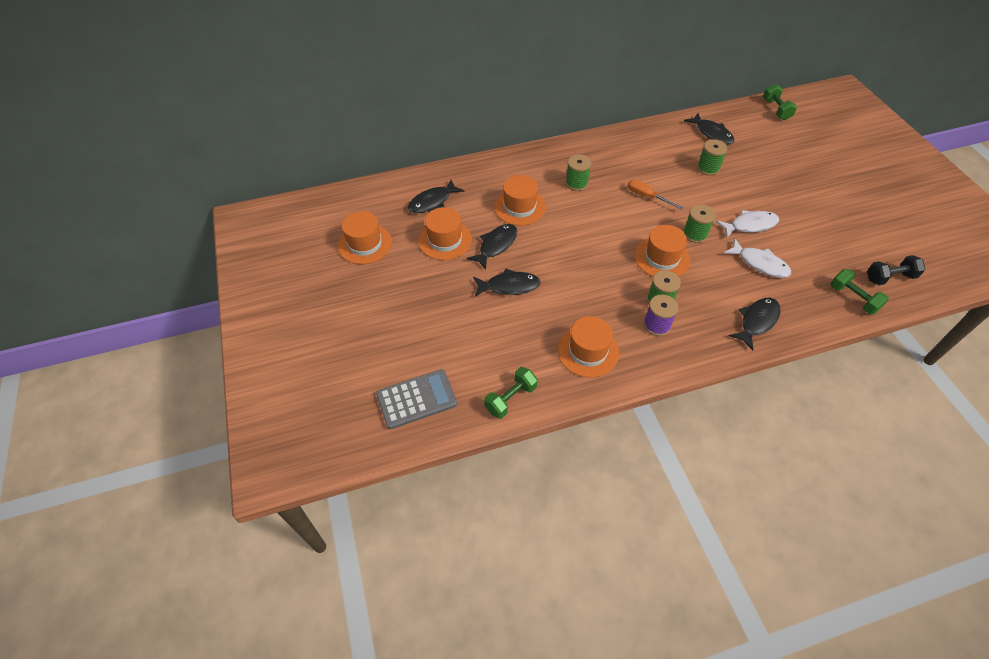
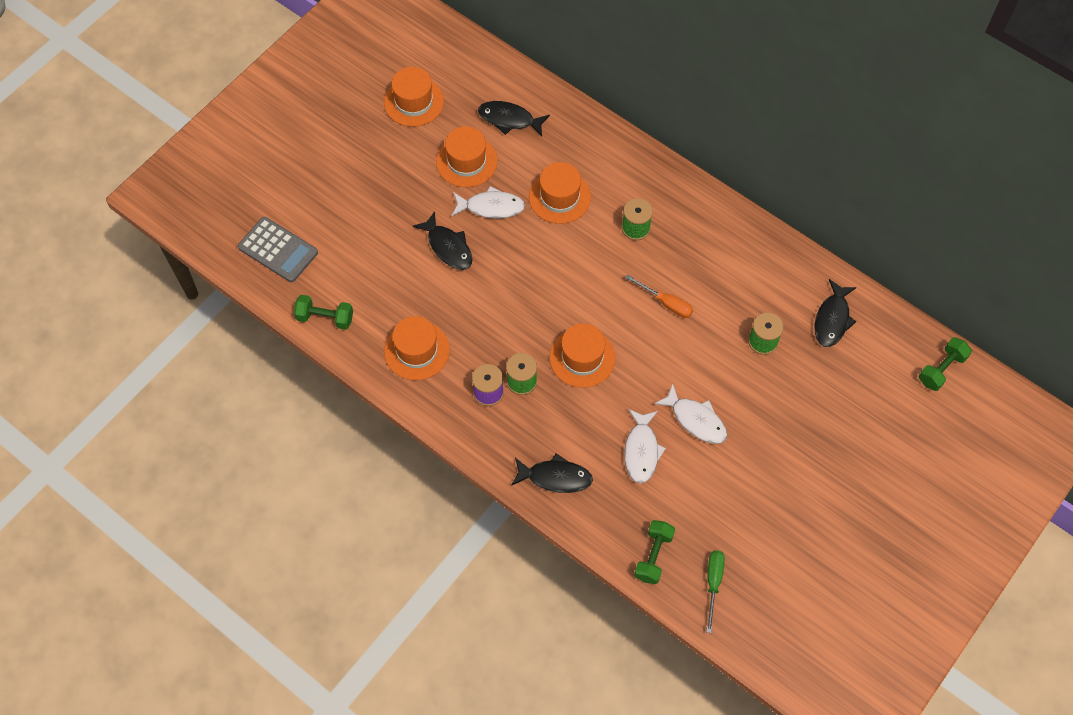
camera: 55 degrees right, 10 degrees up
(496, 245) = (491, 207): black fish -> white fish
(647, 196) = (666, 303): orange screwdriver -> orange screwdriver turned 120 degrees clockwise
(695, 234) = (641, 373): green spool -> none
(889, 277) = (713, 583): black dumbbell -> green screwdriver

